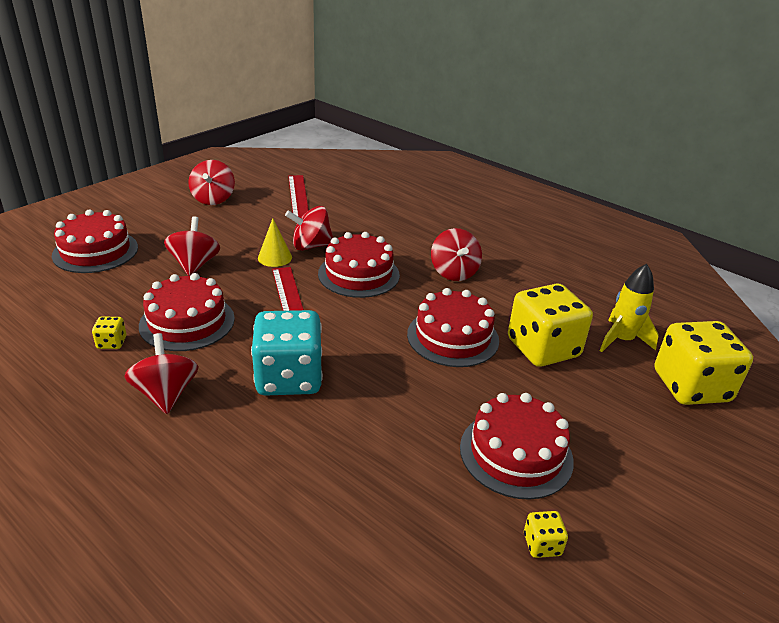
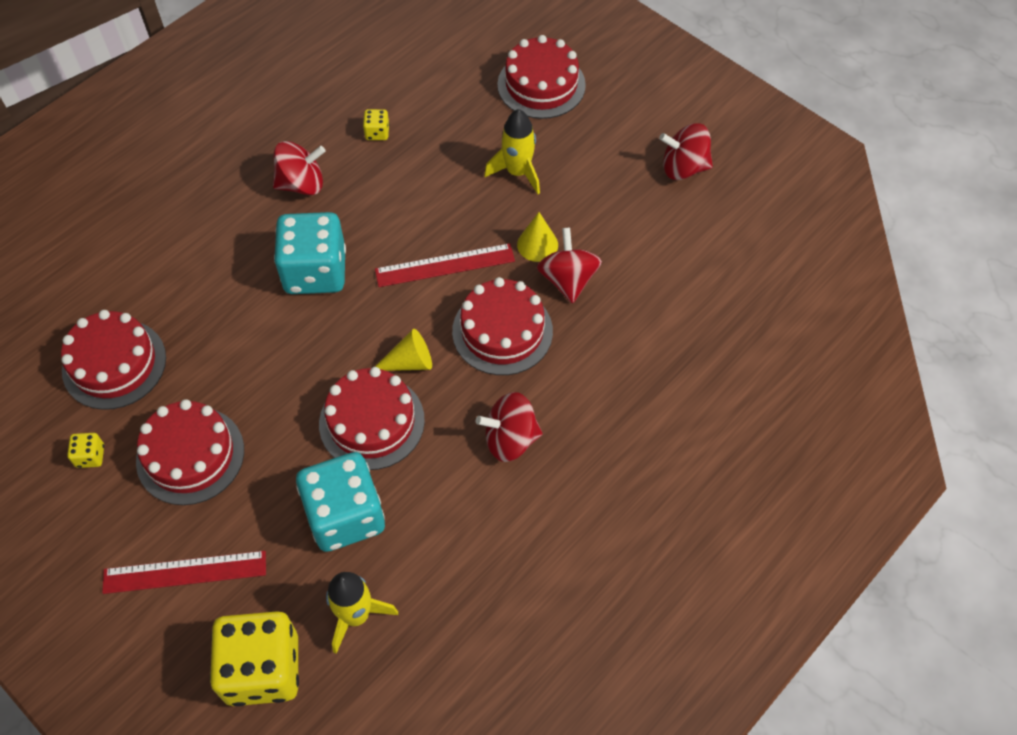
camera: 95 degrees right, 25 degrees up
(187, 322) = (408, 182): red cake -> red cake (114, 364)
(195, 265) = (517, 172): red spinning top -> yellow rocket
(298, 196) = (708, 260): red ruler -> red ruler (185, 572)
(391, 318) = (409, 362): none -> yellow cone
(543, 348) = (345, 516): yellow dice -> turquoise dice

